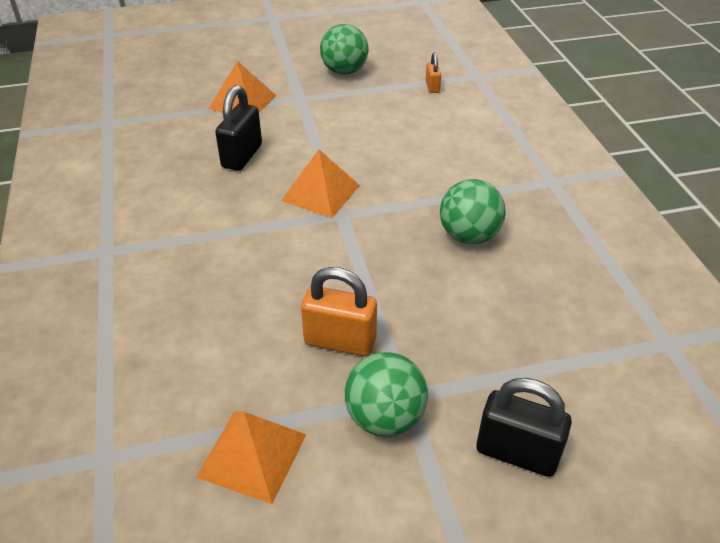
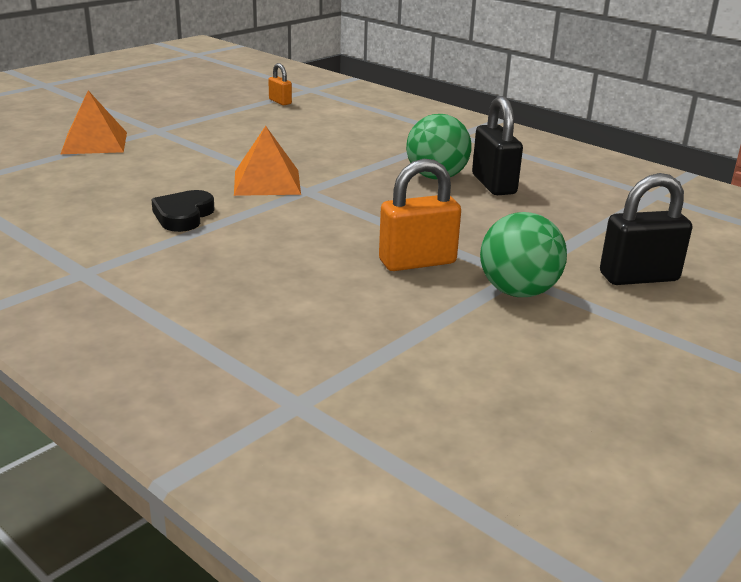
camera: 35 degrees left, 15 degrees down
(223, 212) = (183, 216): none -> black heart
(242, 156) = (148, 177): black padlock -> black padlock (493, 184)
(252, 455) = (440, 350): orange pyramid -> none
(344, 71) = (178, 106): green ball -> none

